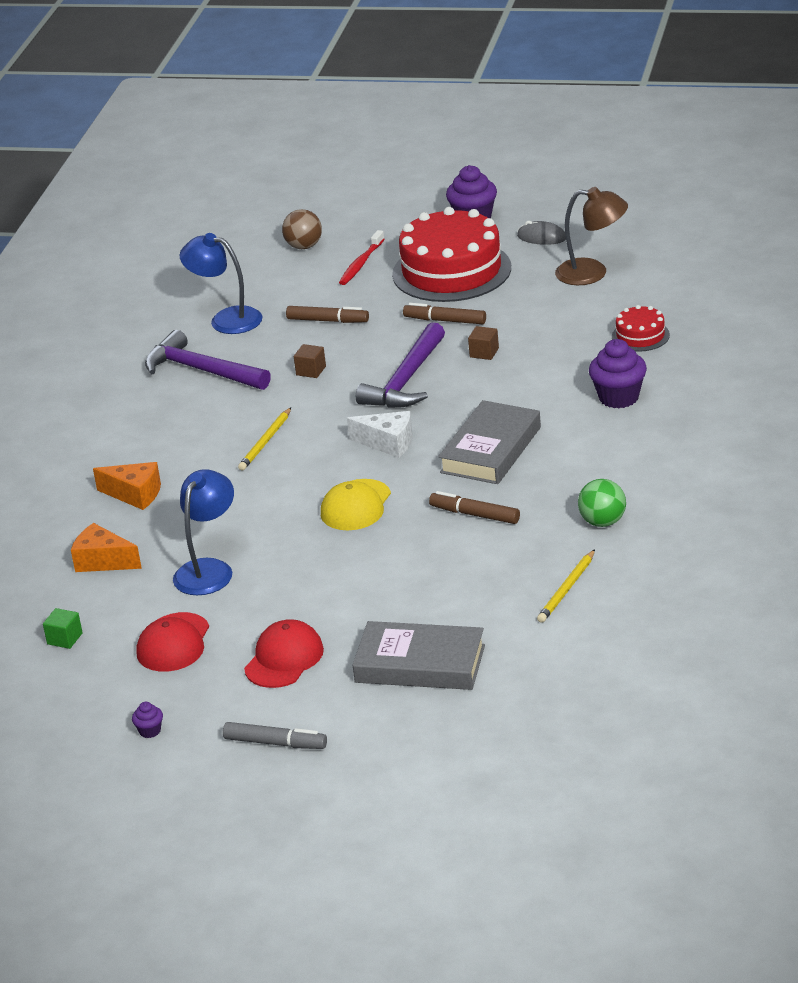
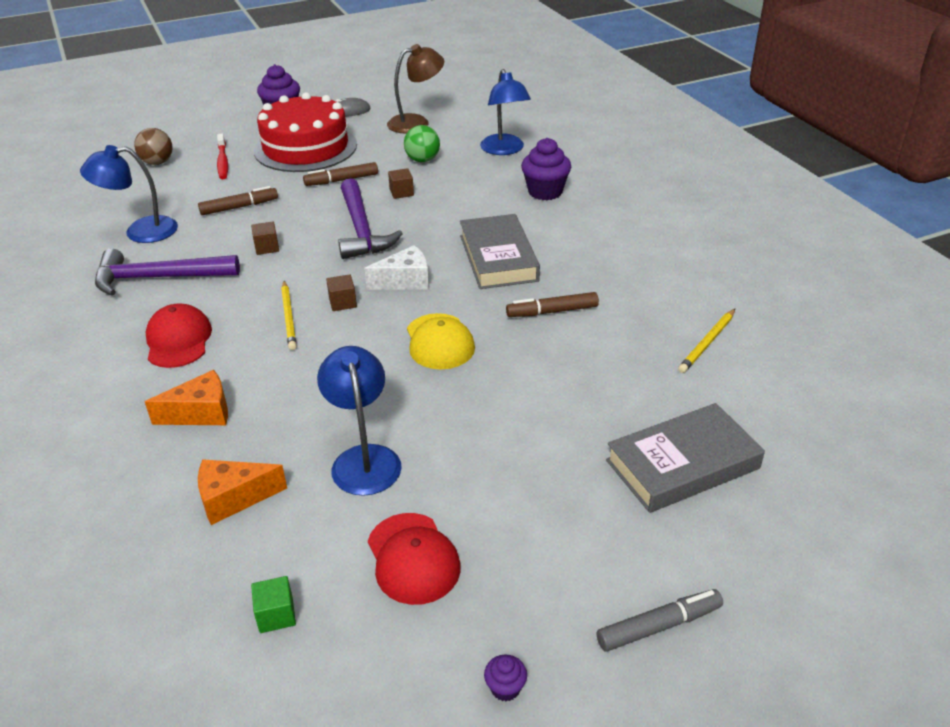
camera: 40 degrees left, 5 degrees up
(284, 659) = (550, 520): red cap -> red cap (178, 340)
(318, 444) = (342, 302): none -> brown cube
(567, 589) = (707, 343): yellow pencil -> yellow pencil turned 45 degrees clockwise
(603, 522) = (658, 280): green ball -> green ball (422, 160)
(640, 336) = (504, 150): red cake -> blue lamp

